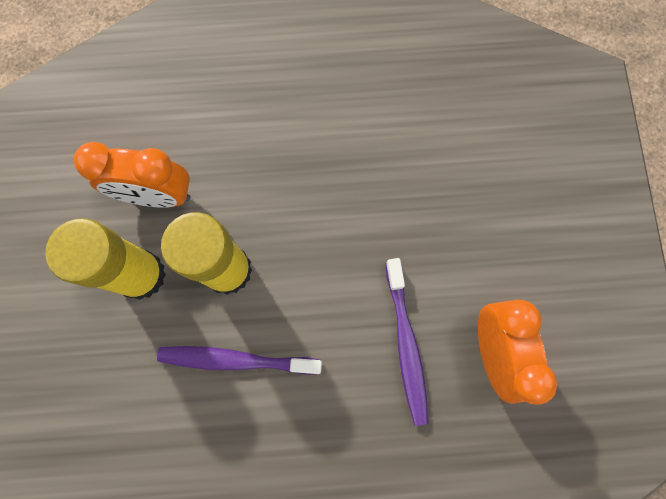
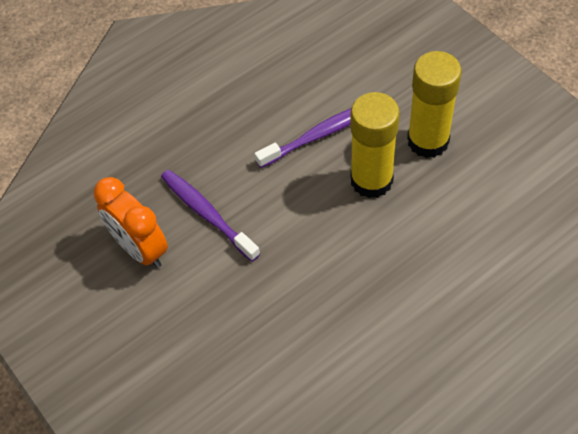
camera: 150 degrees right, 20 degrees down
(157, 195) = (467, 193): orange clock -> none

